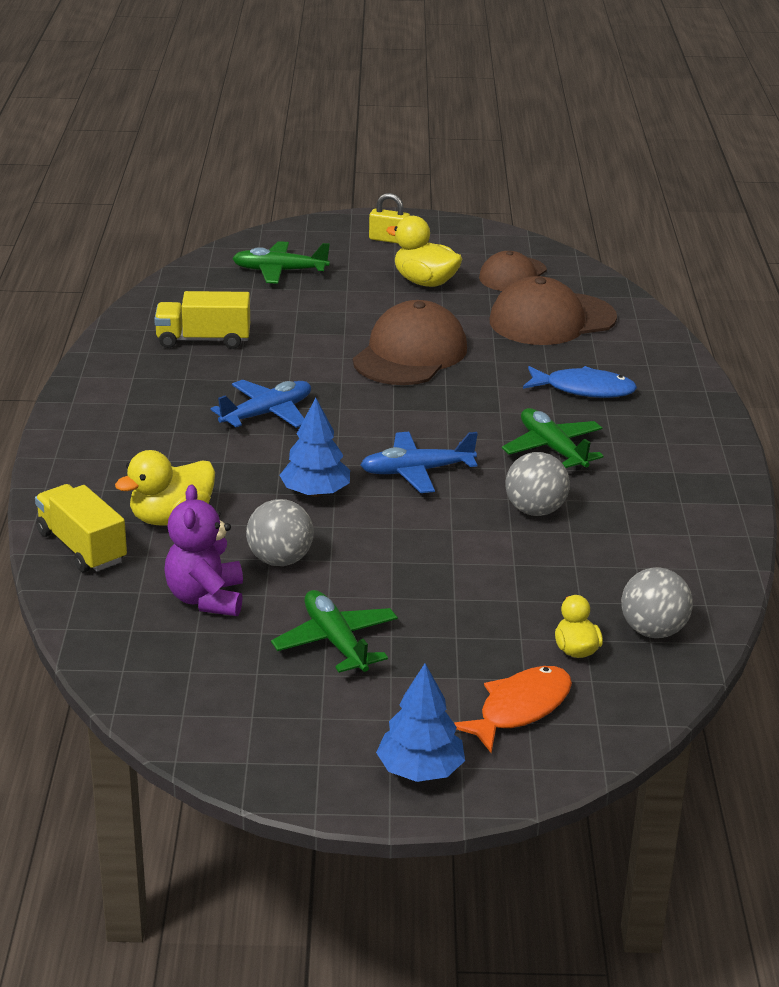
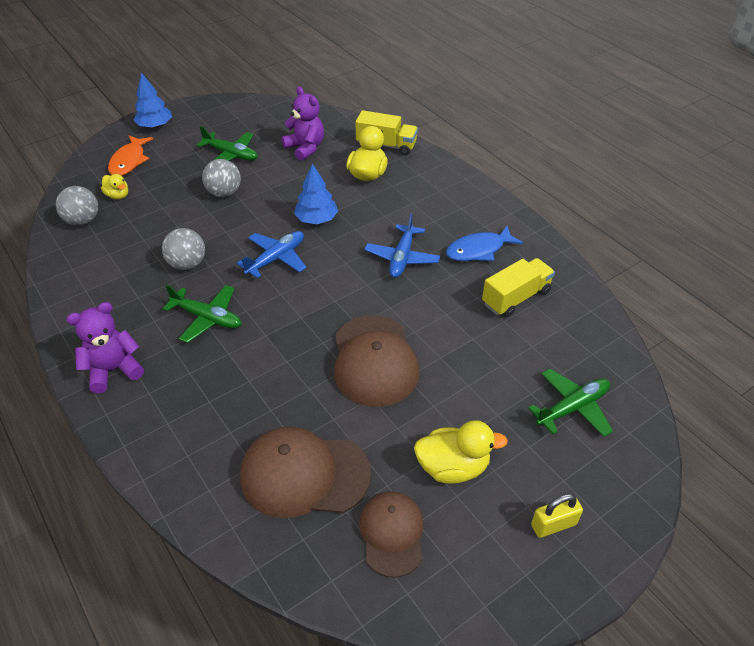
camera: 145 degrees right, 15 degrees up
(280, 560) = (293, 177): grey ball -> grey ball (224, 193)
(552, 320) = (304, 474): brown cap -> brown cap turned 120 degrees counterclockwise
(584, 389) = (221, 391): blue fish -> blue fish (478, 250)
(689, 445) = (114, 370): none -> purple teddy bear

